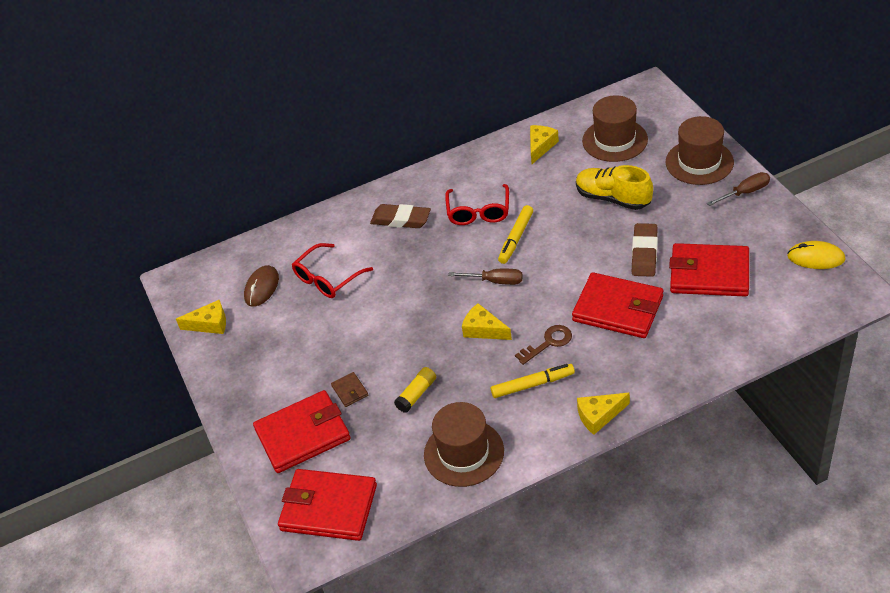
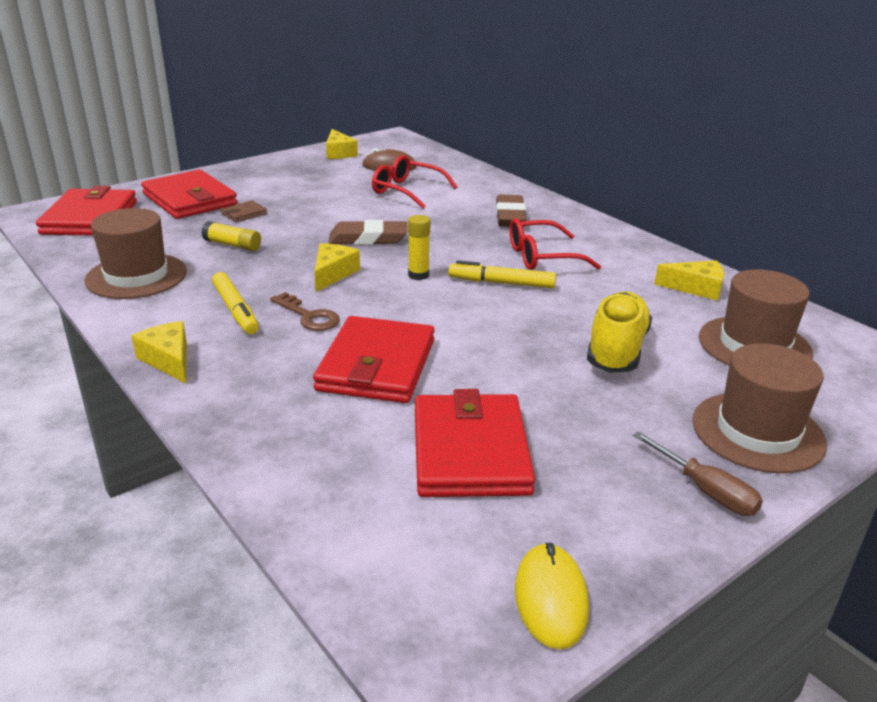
camera: 70 degrees right, 15 degrees down
(495, 281) = (418, 275): brown screwdriver -> yellow glue stick
(644, 253) = (502, 383): brown eraser -> brown eraser (368, 239)

